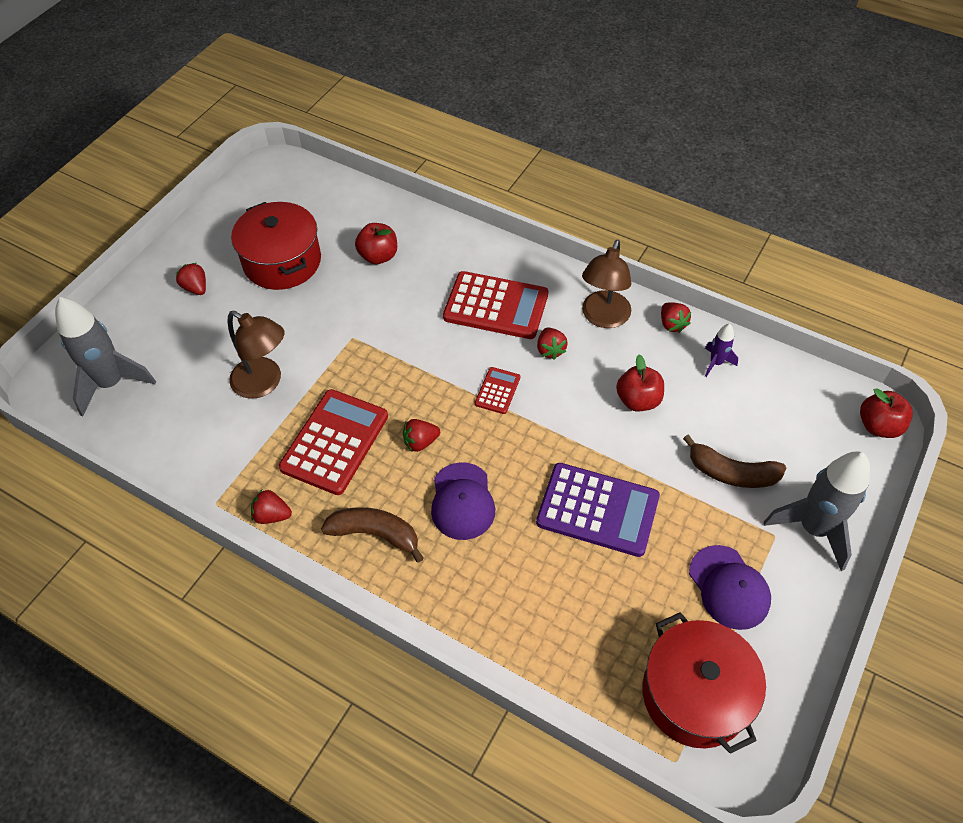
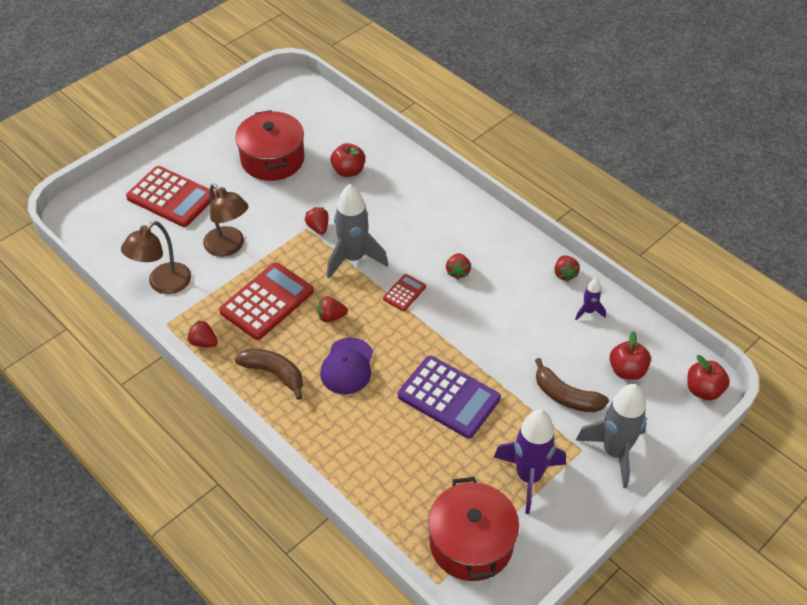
camera: 15 degrees right, 5 degrees down
(112, 383) = (118, 222): grey rocket -> grey rocket (353, 258)
(196, 288) = (201, 165): red strawberry -> red strawberry (318, 227)
(496, 306) = (427, 229): red calculator -> red calculator (171, 197)
(603, 318) = (510, 257): brown lamp -> brown lamp (163, 284)
(638, 400) = (513, 325): red apple -> red apple (627, 370)
(729, 587) = (528, 477): purple cap -> purple rocket

